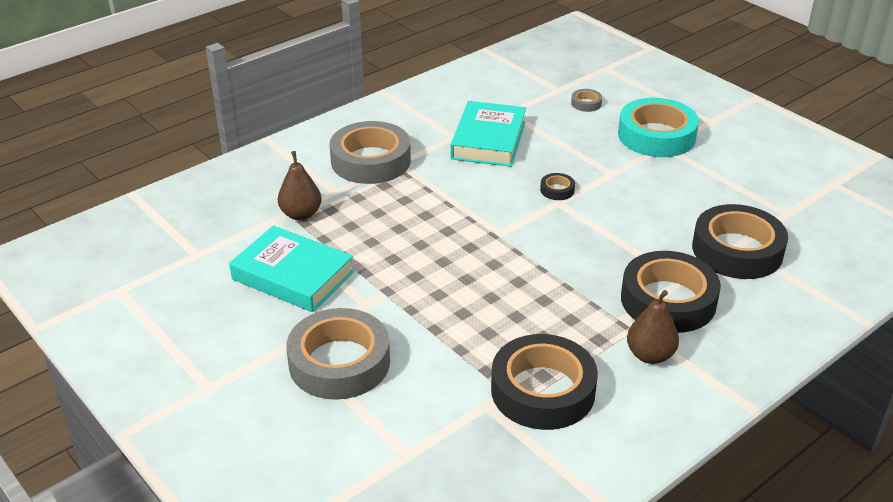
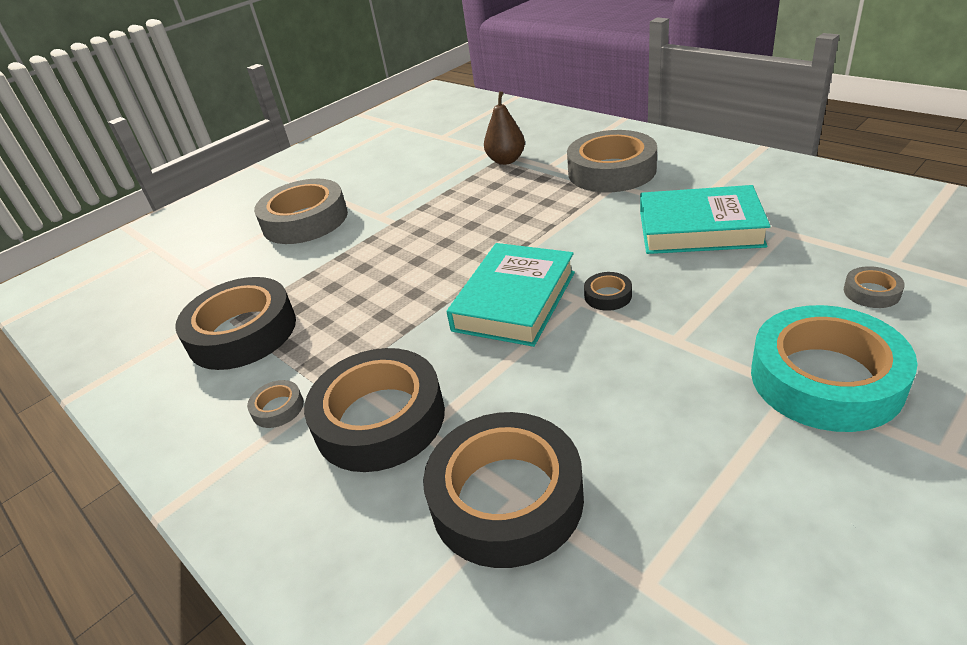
camera: 90 degrees right, 0 degrees up
(293, 275) = (417, 177): turquoise book -> turquoise book (514, 301)
(650, 355) = (278, 408): brown pear -> grey tape

